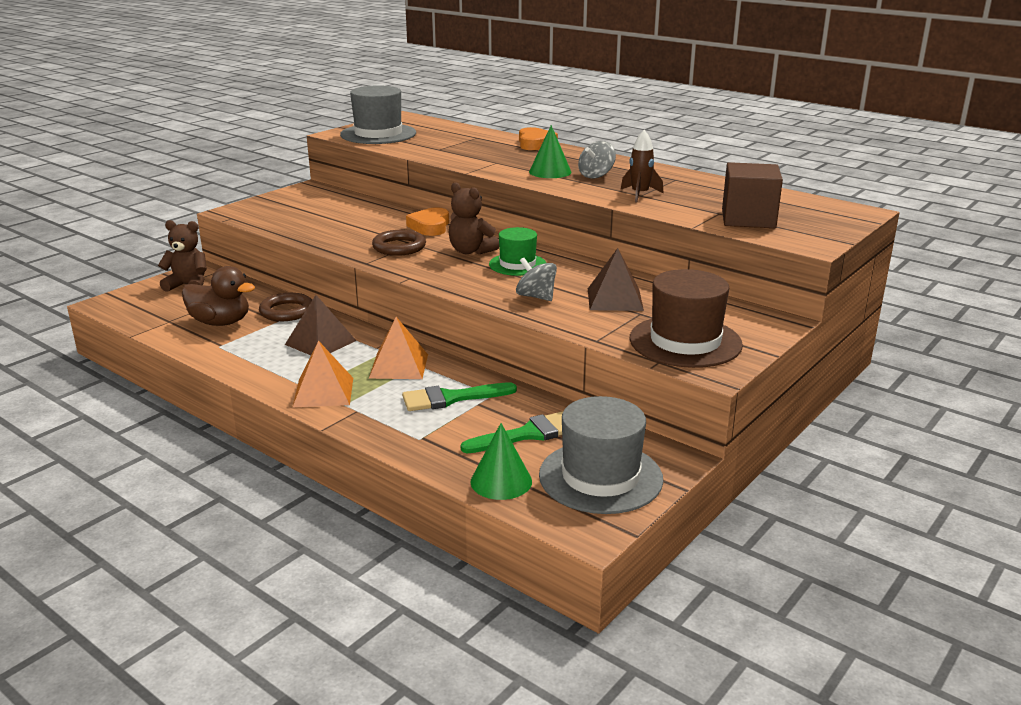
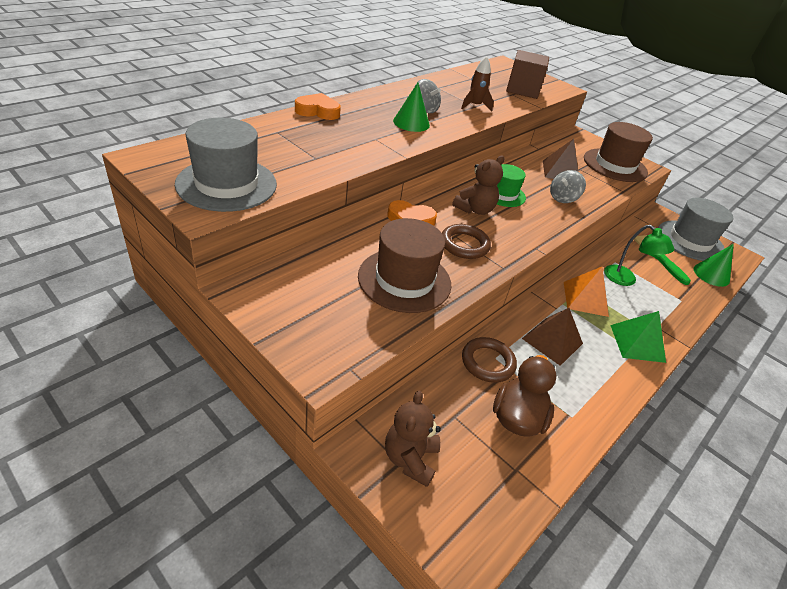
camera: 90 degrees left, 15 degrees up
(323, 392) = (637, 343): orange pyramid -> green pyramid
(335, 228) = (404, 280): none -> brown hat
(451, 398) = (625, 280): green brush -> green lamp

